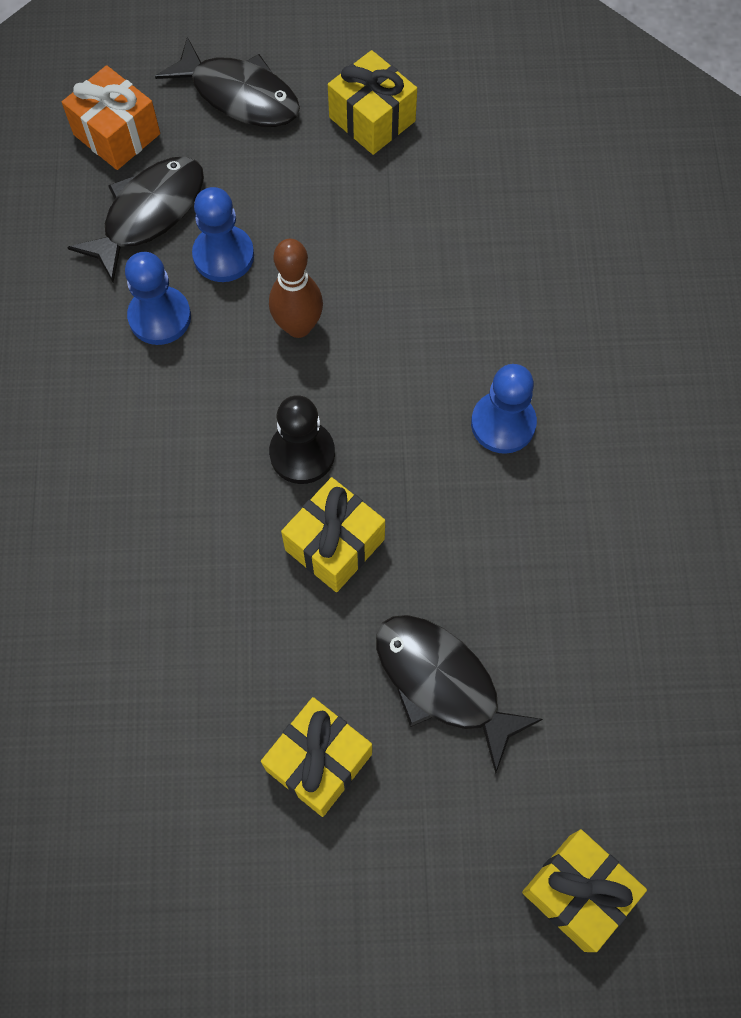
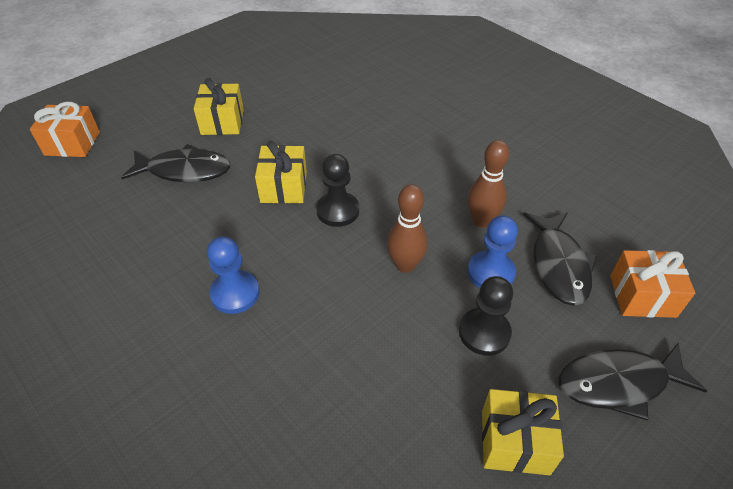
camera: 140 degrees right, 20 degrees down
(160, 317) = (481, 221): blue pawn -> brown bowling pin
(299, 208) = (484, 333): none -> black pawn
(577, 892) = (72, 143): yellow gift -> orange gift

